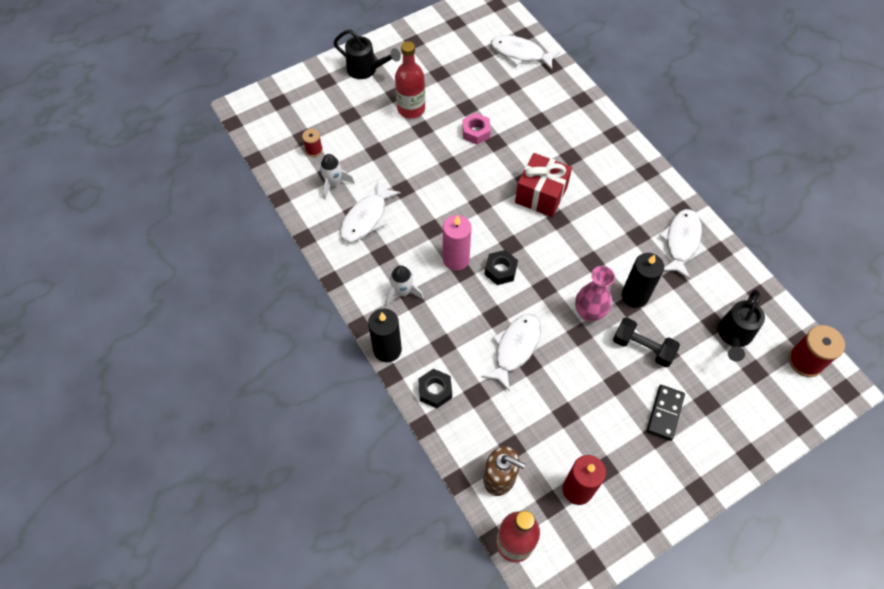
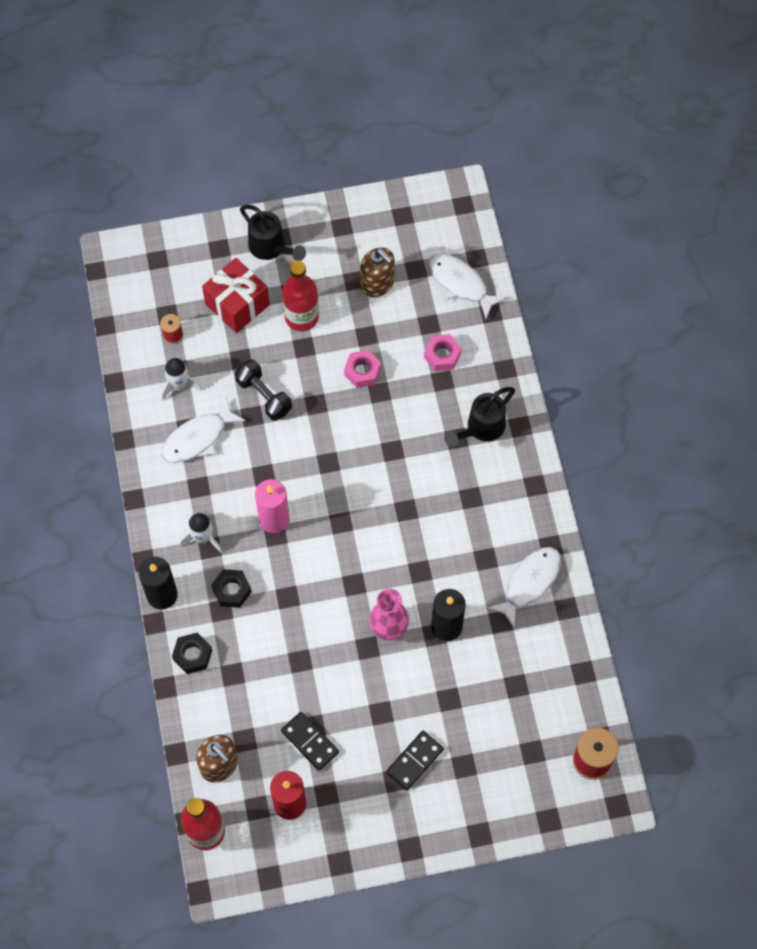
camera: 20 degrees right, 5 degrees up
(458, 70) = (377, 283): none -> brown soap dispenser
(500, 270) = (316, 548): black nut -> black nut (232, 590)
(515, 348) = (293, 639): white fish -> none
(531, 104) = (442, 355): none -> pink nut
(541, 195) = (400, 474): red gift -> red gift (237, 304)
(569, 429) = (309, 742): none -> black domino
(642, 347) = (426, 685): black dumbbell -> black dumbbell (264, 396)
(734, 336) = (530, 707): black watering can -> black watering can (481, 428)

